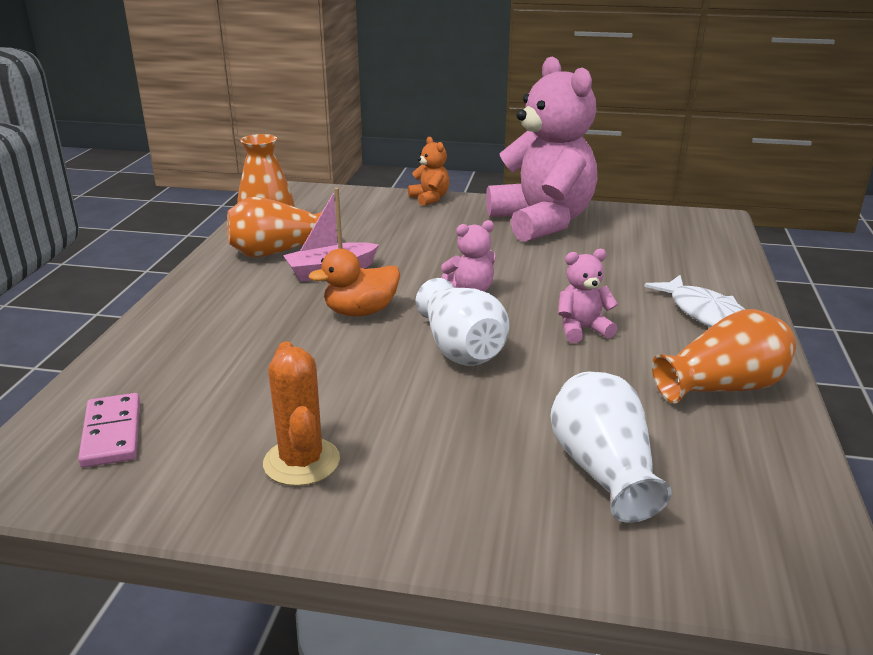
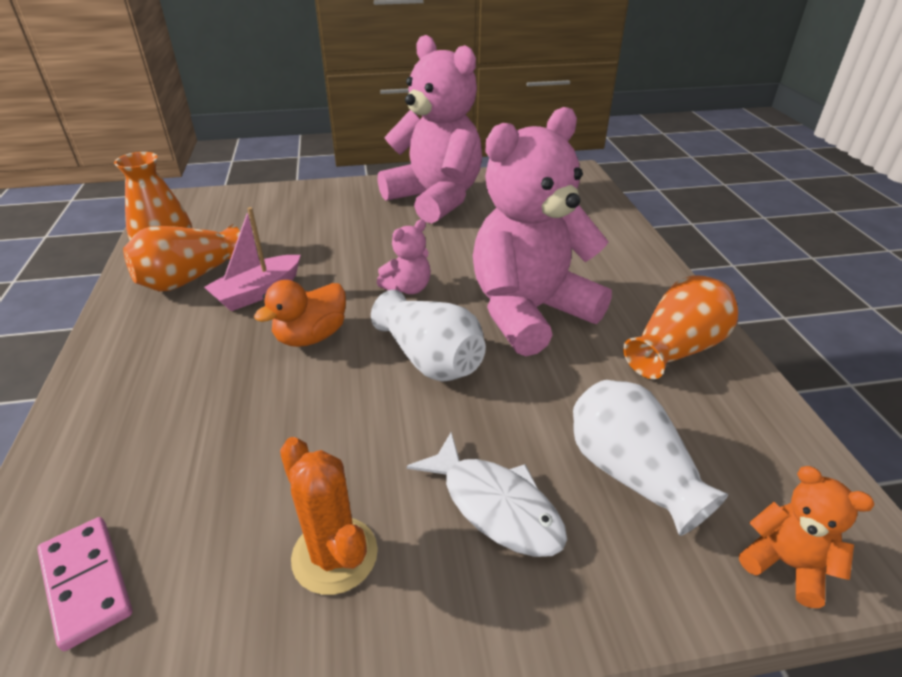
camera: 20 degrees left, 10 degrees up
(430, 199) = (319, 189): orange teddy bear -> orange teddy bear (786, 564)
(582, 330) = (529, 312): pink teddy bear -> pink teddy bear, size x2.41
(706, 314) = (621, 272): white fish -> white fish (495, 506)

